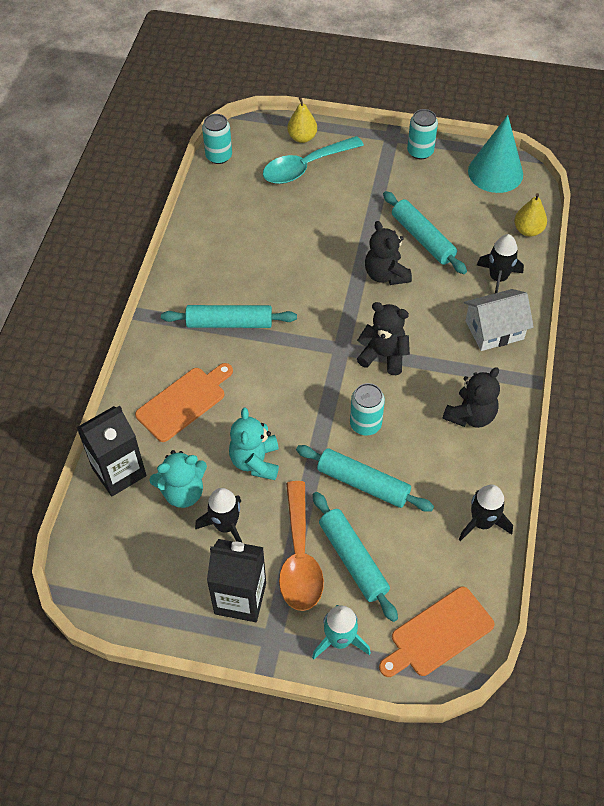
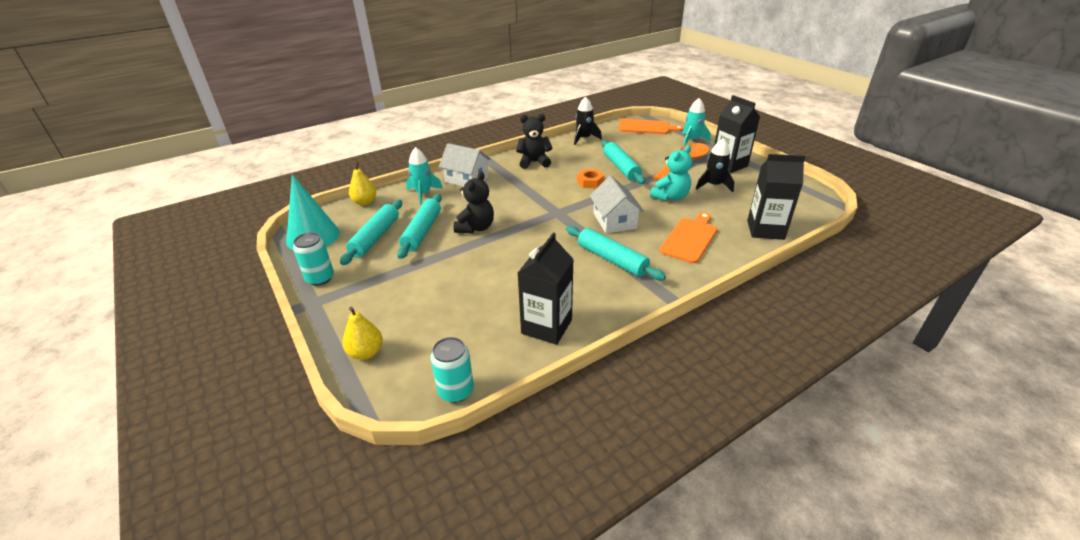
camera: 135 degrees left, 20 degrees down
(183, 492) = (728, 205): turquoise teddy bear -> none
(184, 402) = (690, 238): orange cutting board -> orange cutting board turned 120 degrees clockwise
(213, 228) = (546, 326): none -> black carton
(275, 376) = (614, 221): none -> white house
(306, 167) = (406, 325): turquoise spoon -> none
(353, 559) = (658, 153): turquoise rolling pin -> turquoise rolling pin (375, 237)
(365, 424) = (590, 182): turquoise can -> orange nut
(383, 355) = (539, 198): black teddy bear -> none
(498, 278) = (423, 194): black rocket -> turquoise rocket

